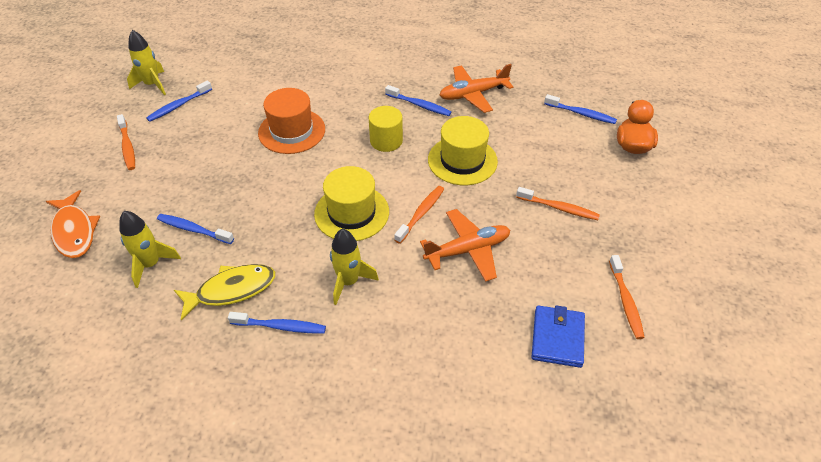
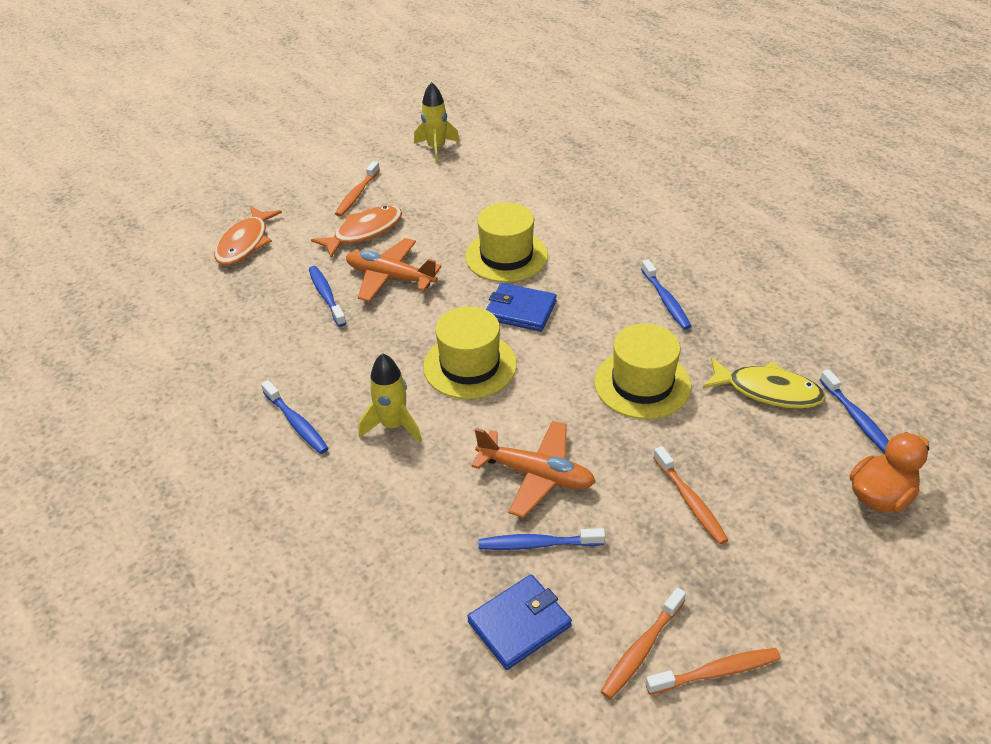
camera: 45 degrees right, 5 degrees down
(151, 264) = (265, 304): yellow rocket -> none
(167, 170) = (364, 232): none -> orange fish
(178, 106) = (436, 179): blue toothbrush -> blue toothbrush (537, 544)
(231, 290) = (296, 366): yellow fish -> yellow fish (768, 391)
(291, 131) = (506, 256): orange hat -> yellow hat
(342, 160) = (520, 310): none -> blue wallet
(386, 141) = (586, 317): yellow cylinder -> none
(421, 214) = (533, 409): orange toothbrush -> orange toothbrush (716, 672)
(473, 94) = (743, 322): orange plane -> orange plane (390, 277)

